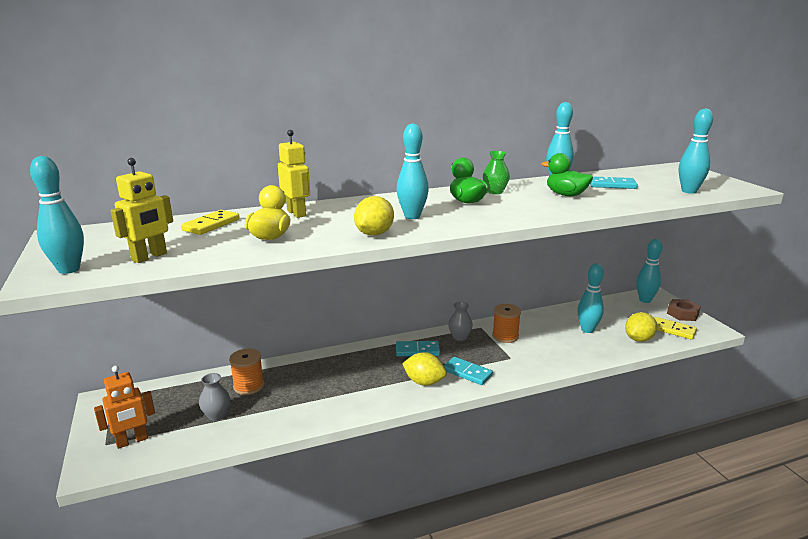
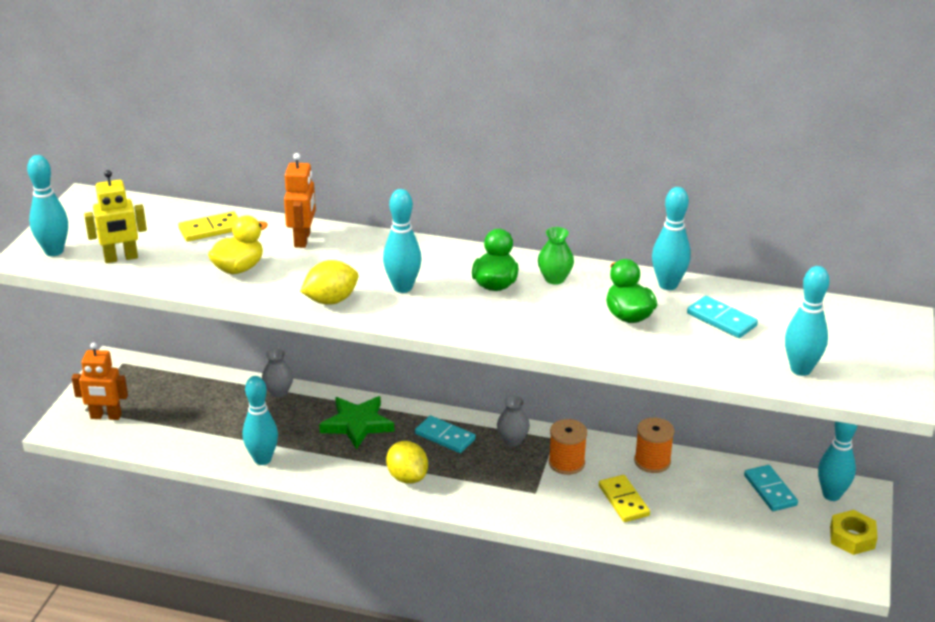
camera: 35 degrees right, 10 degrees up
(217, 415) = (188, 423): grey vase -> grey vase (278, 392)
(248, 386) = (242, 403): orange spool -> orange spool (652, 461)
(297, 213) = (303, 239): yellow robot -> orange robot
(351, 366) = (357, 424): none -> green star
(467, 373) = (464, 487): turquoise domino -> turquoise domino (770, 490)
(587, 330) = (681, 500): turquoise bowling pin -> turquoise bowling pin (262, 459)
(638, 339) = (728, 542): yellow lemon -> none
(672, 330) = (796, 551): yellow domino -> yellow domino (624, 501)
(682, 314) = (852, 537): brown nut -> yellow nut

